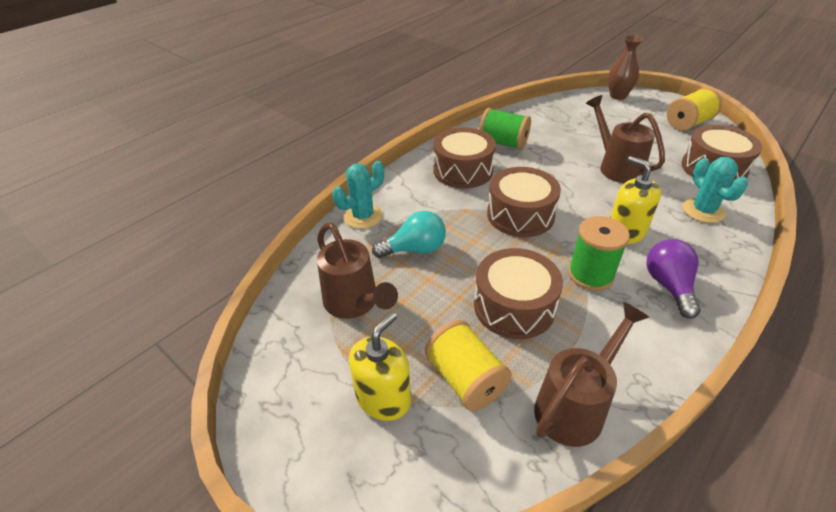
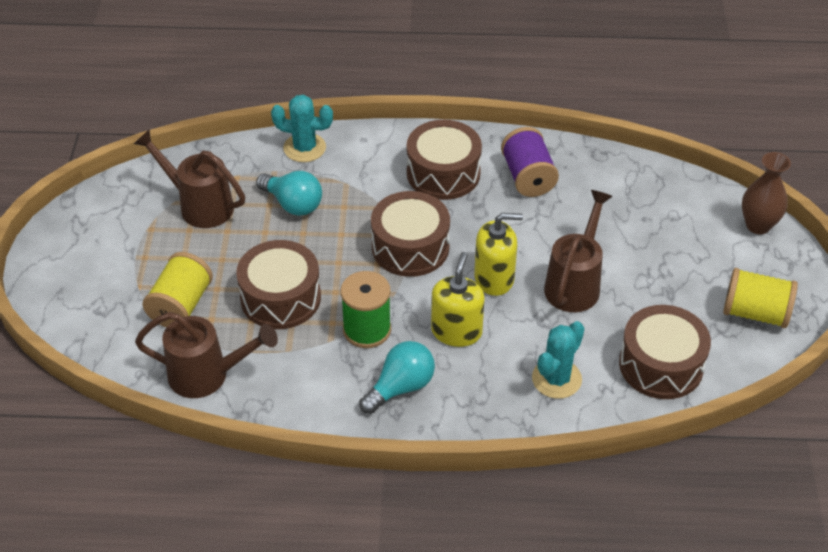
camera: 50 degrees right, 5 degrees up
(354, 303) = (200, 205): brown watering can -> brown watering can turned 105 degrees clockwise
(383, 398) = (128, 272): yellow soap dispenser -> yellow soap dispenser (494, 278)
(503, 143) = (528, 177): green spool -> purple spool
(668, 286) = (401, 387): purple light bulb -> turquoise light bulb

